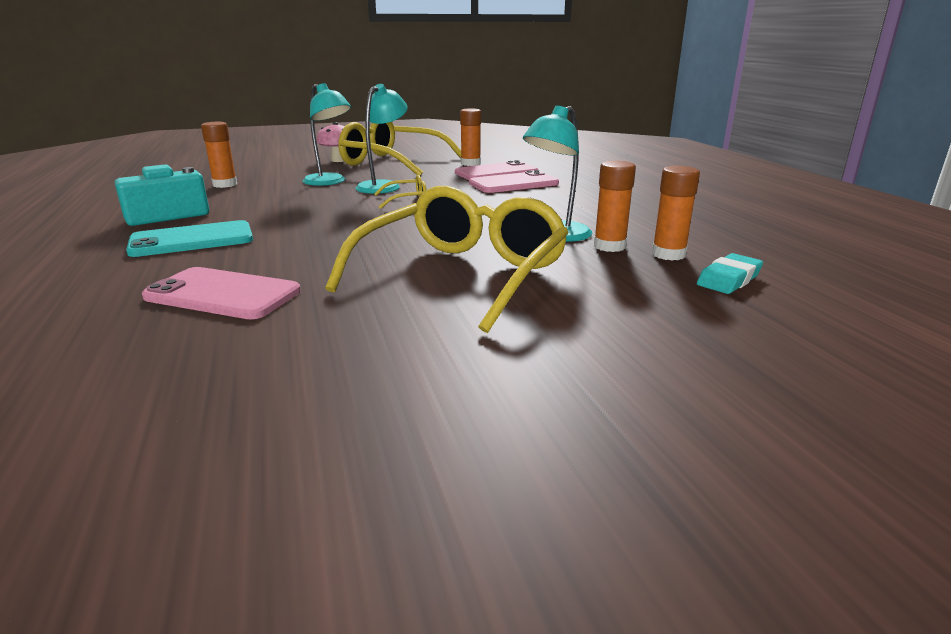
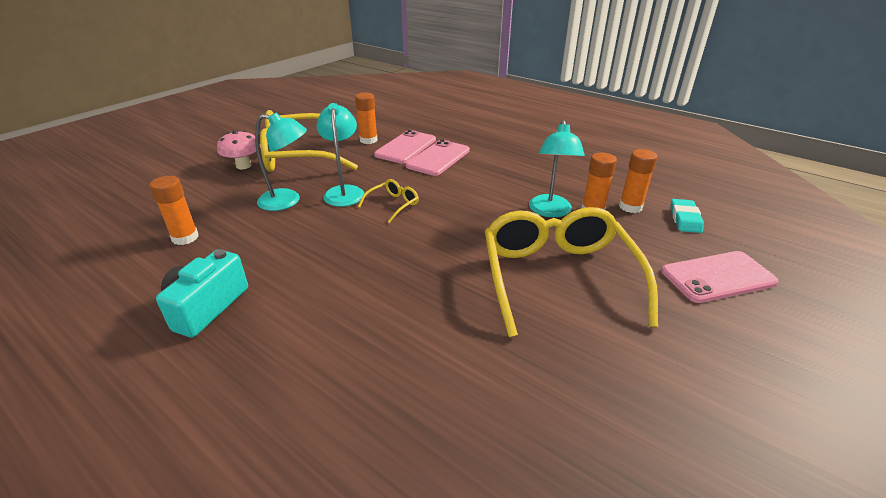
camera: 35 degrees left, 10 degrees up
(192, 240) = (294, 329): turquoise phone -> none
(223, 294) = (439, 380): pink phone -> pink phone (718, 277)

